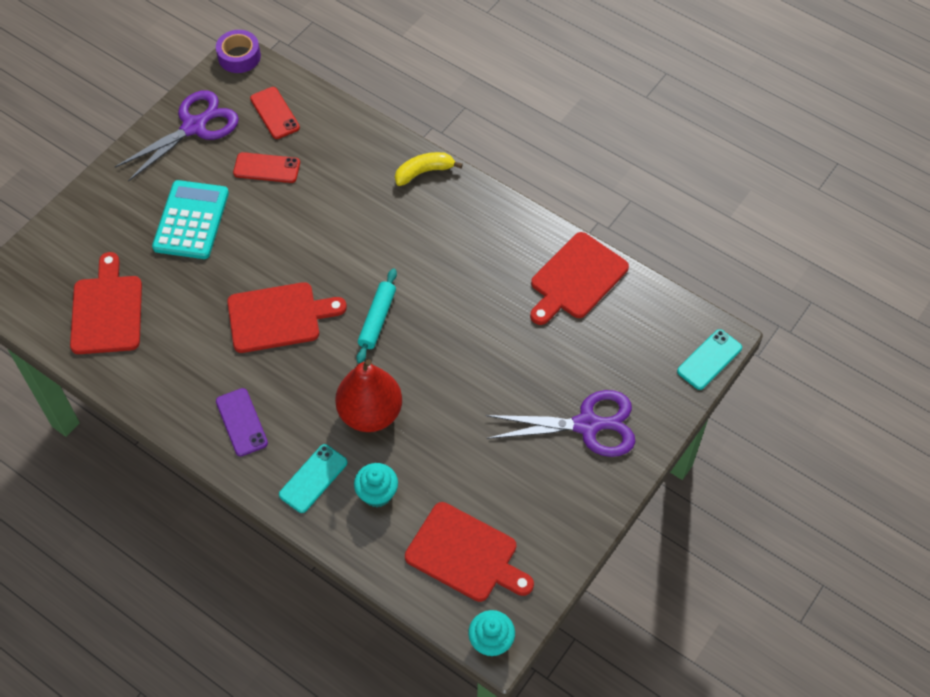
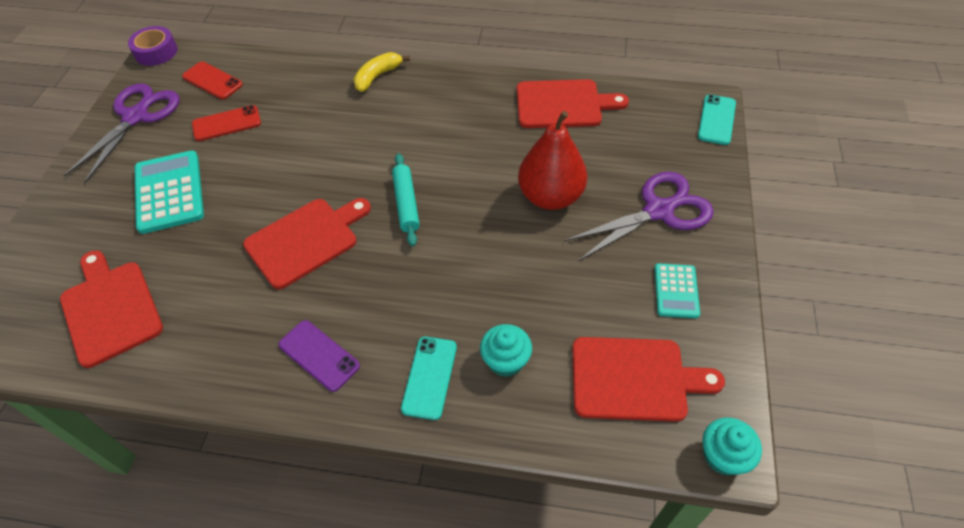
camera: 25 degrees left, 5 degrees down
(370, 413) = (450, 288): red pear -> red pear (550, 197)
(549, 502) = (676, 291): none -> turquoise calculator
(576, 279) = (563, 104): red cutting board -> red cutting board turned 105 degrees counterclockwise

